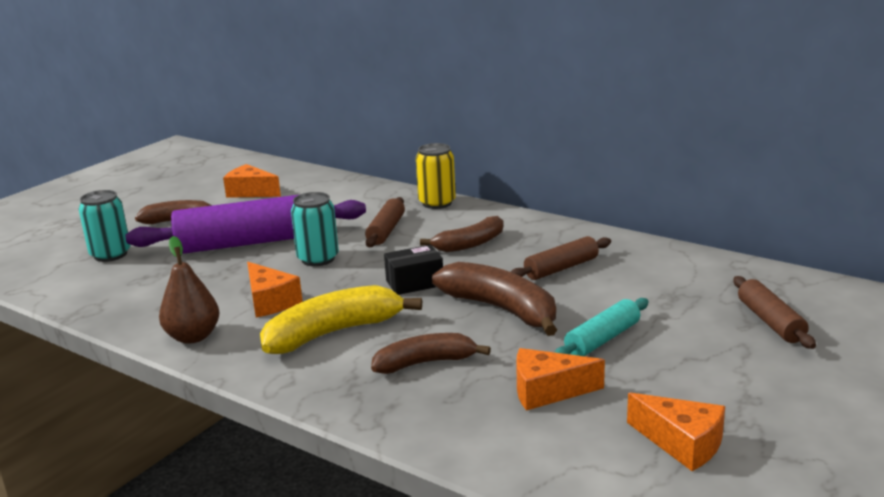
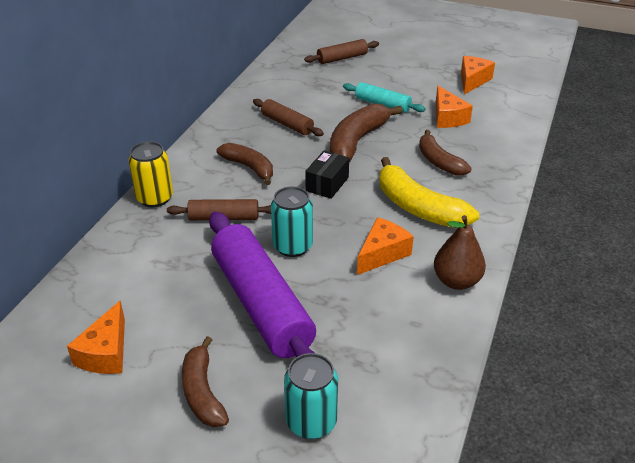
camera: 105 degrees left, 15 degrees up
(414, 283) = (327, 184): black box -> black box turned 60 degrees clockwise

